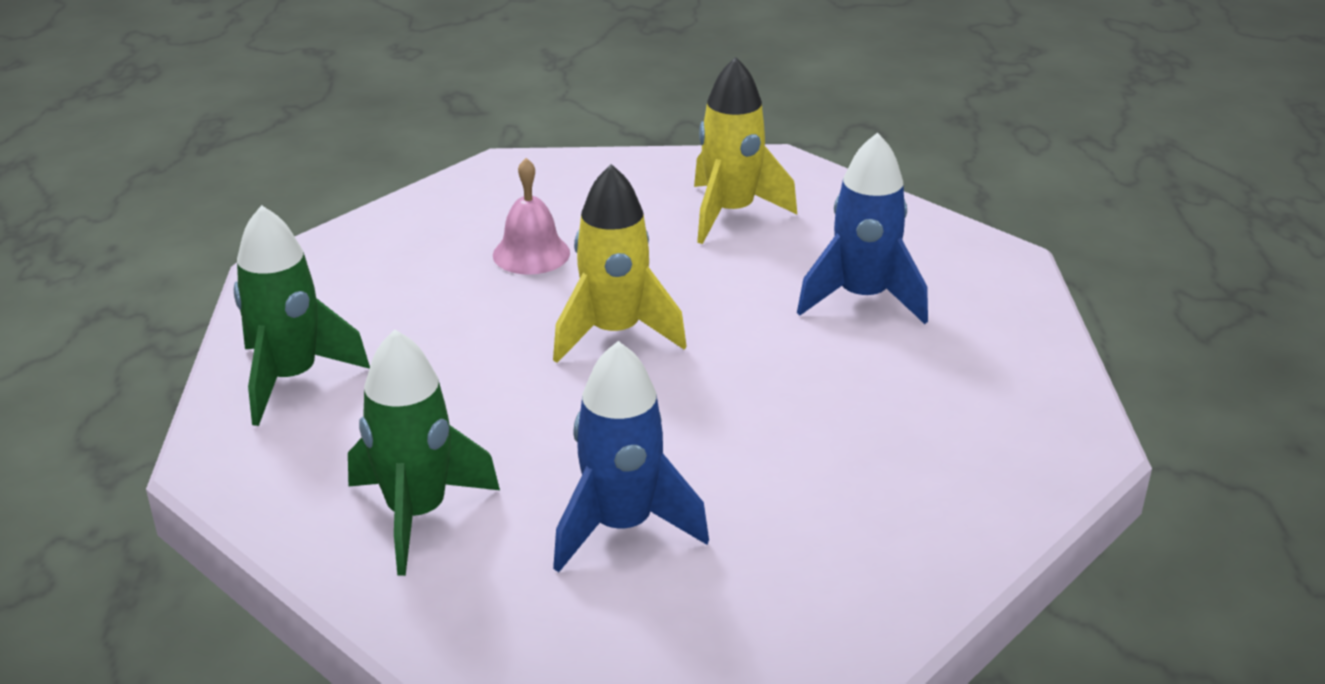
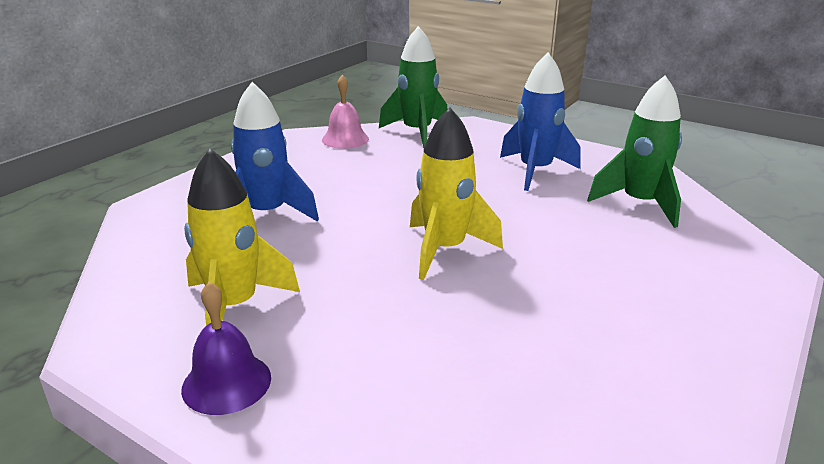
camera: 145 degrees left, 5 degrees down
(291, 379) = (710, 303): green rocket -> green rocket (417, 133)
(531, 254) = (442, 338): pink bell -> pink bell (345, 139)
(653, 176) = (226, 383): none -> purple bell

